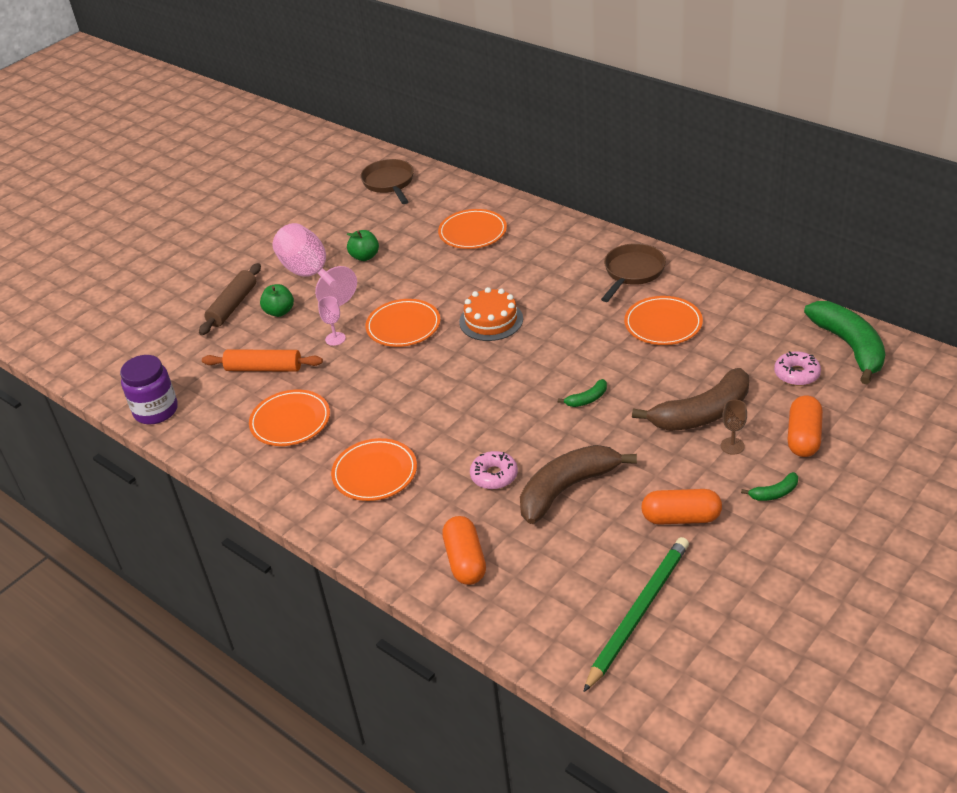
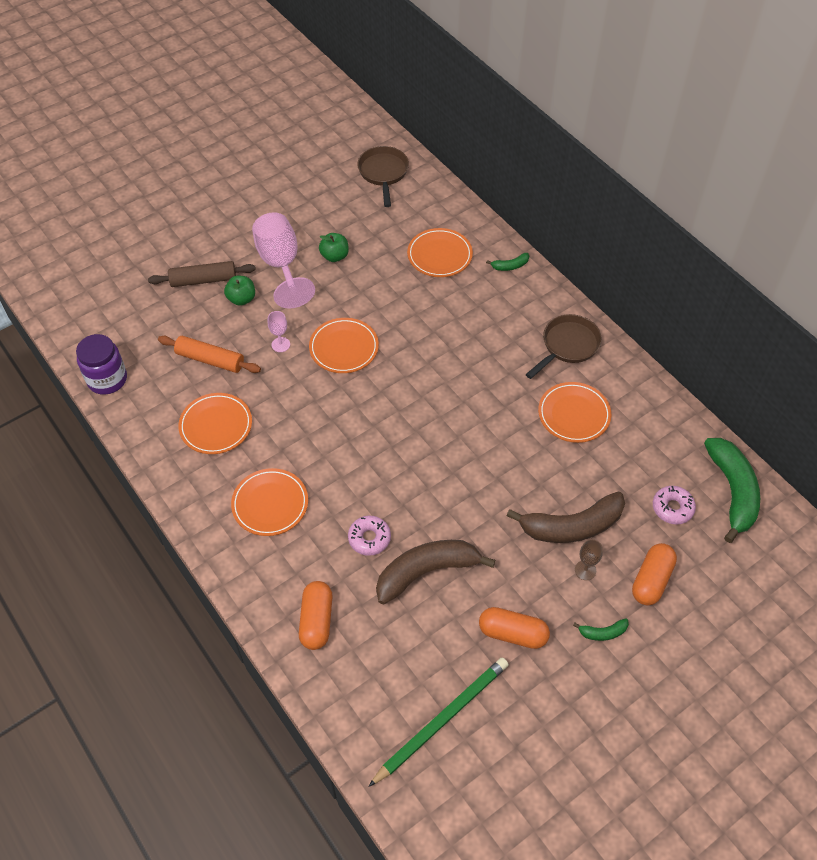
camera: 10 degrees right, 15 degrees up
(232, 306) = (203, 280): brown rolling pin -> brown rolling pin turned 45 degrees clockwise
(491, 320) = (422, 364): orange cake -> none
(587, 399) = (477, 479): green banana -> green banana (510, 266)

